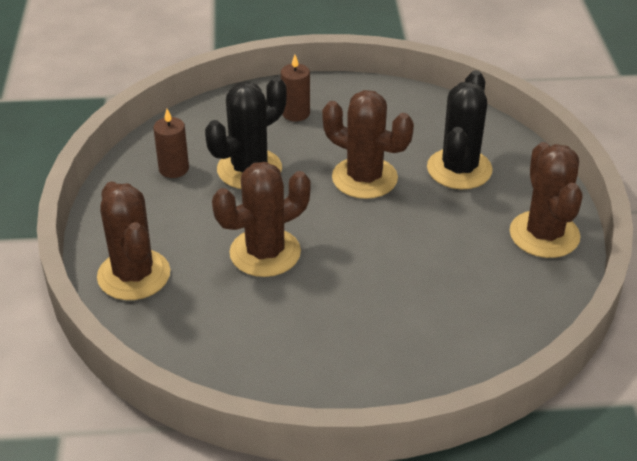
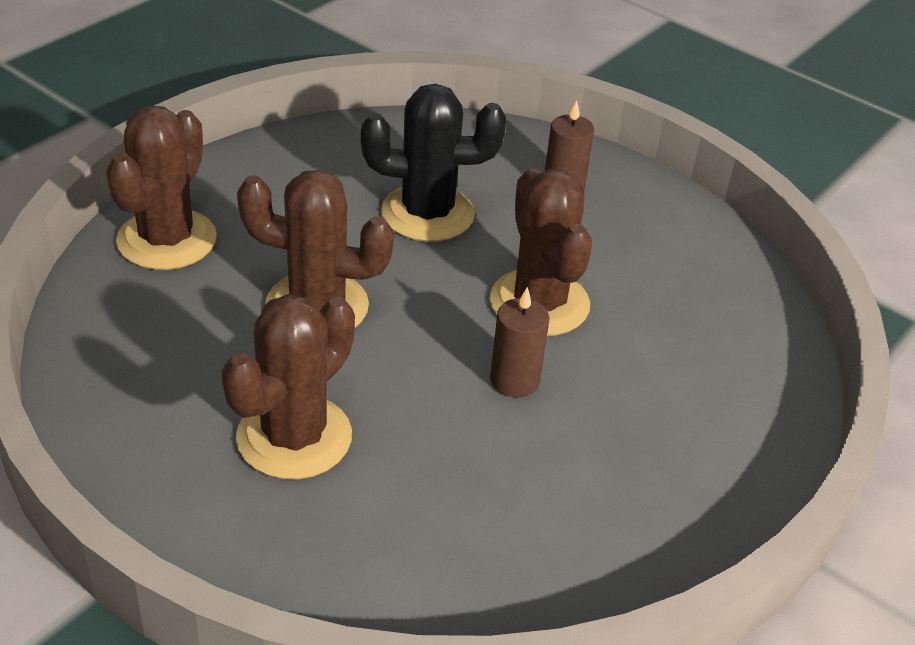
camera: 40 degrees right, 0 degrees up
(174, 169) = (354, 165): brown candle -> brown candle (514, 380)
(459, 169) = (670, 368): black cactus -> none
(544, 234) = (670, 519): brown cactus -> brown cactus (294, 437)

